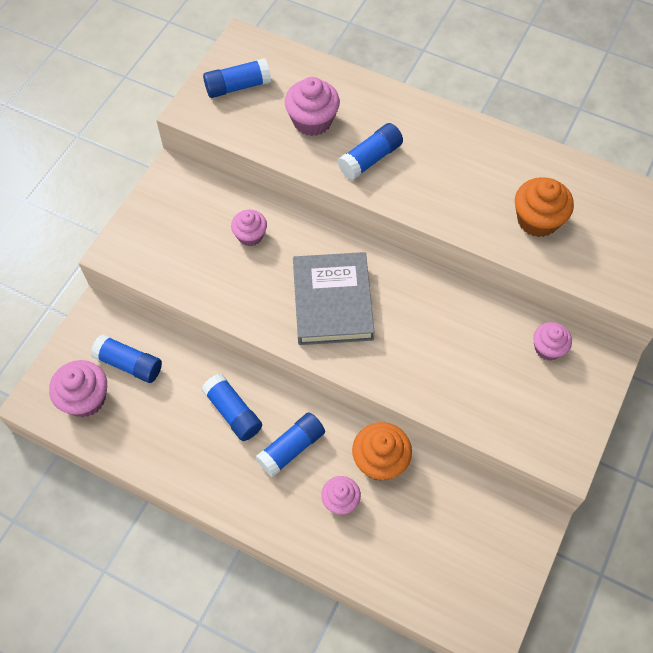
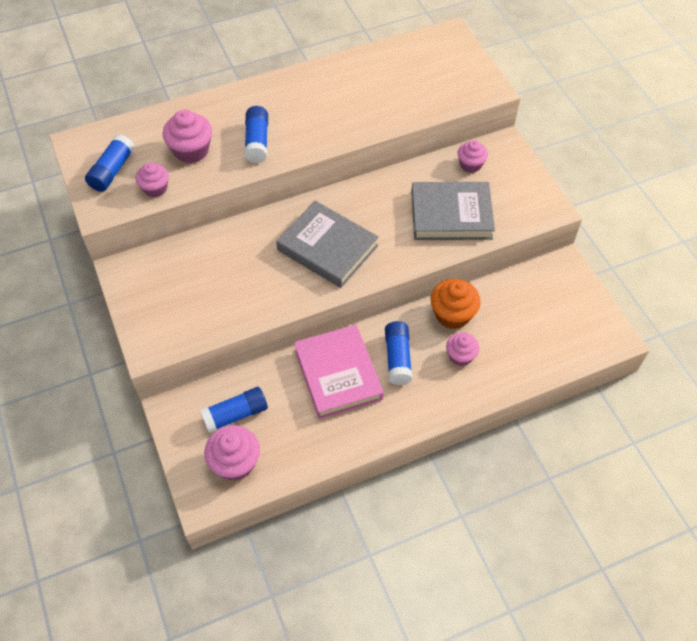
camera: 50 degrees left, 5 degrees down
(233, 412) = (338, 374): blue glue stick -> pink book
(250, 235) = (226, 258): pink cupcake -> pink cupcake (155, 188)
(468, 375) = (451, 215): none -> grey book
(537, 220) = (393, 95): orange cupcake -> none

